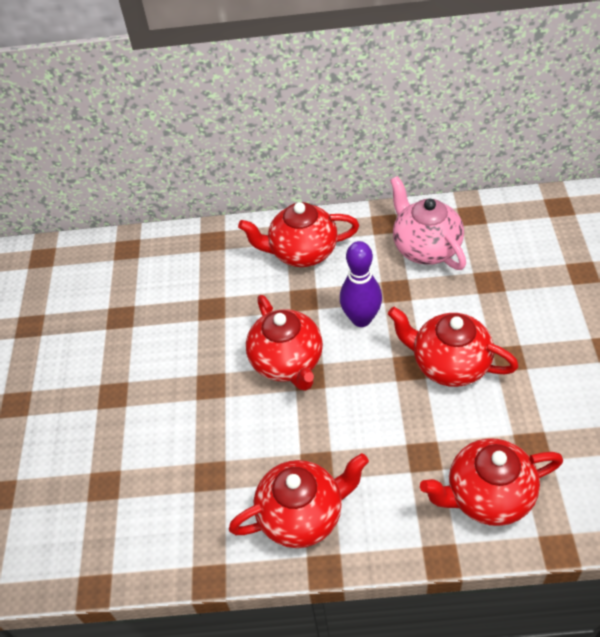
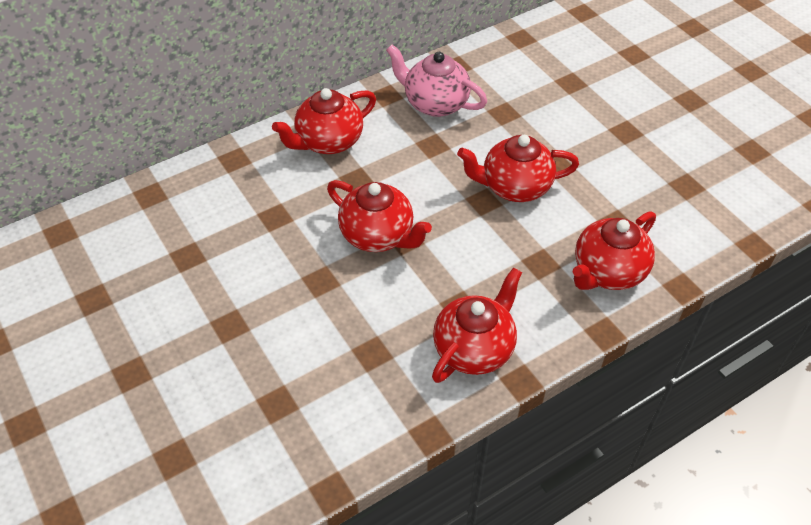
camera: 35 degrees left, 0 degrees up
(361, 319) = (419, 178): purple bowling pin -> none

